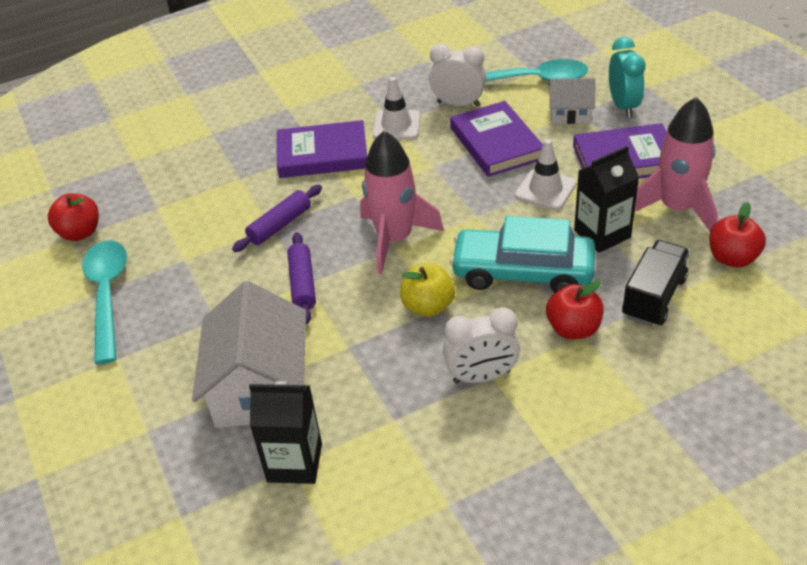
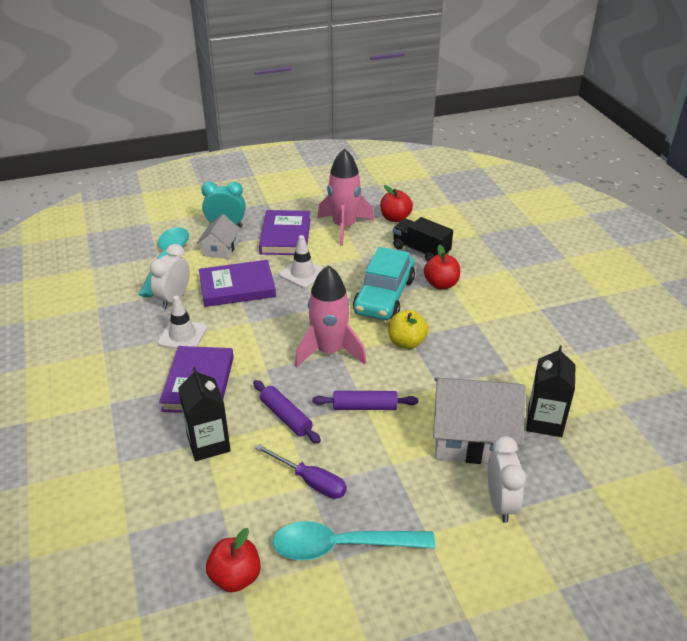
camera: 85 degrees left, 5 degrees down
(189, 260) = (310, 481): none -> purple screwdriver
(481, 377) = (476, 327): white clock -> white clock (500, 503)
(602, 234) = (357, 258): black carton -> black carton (208, 443)

